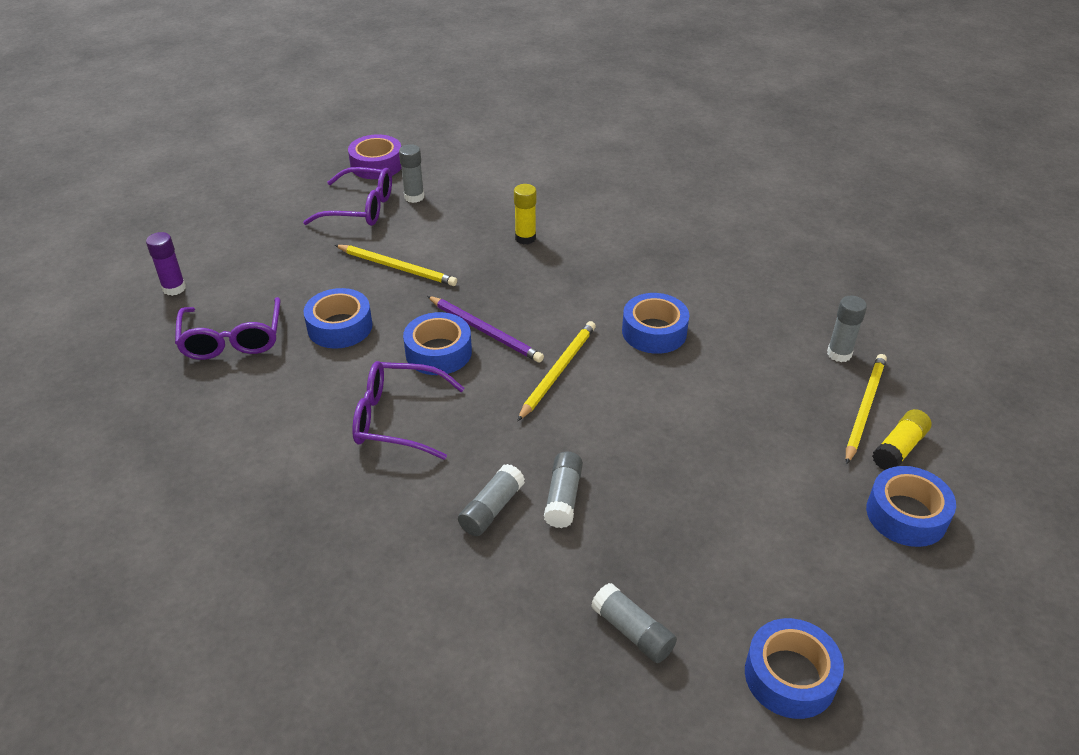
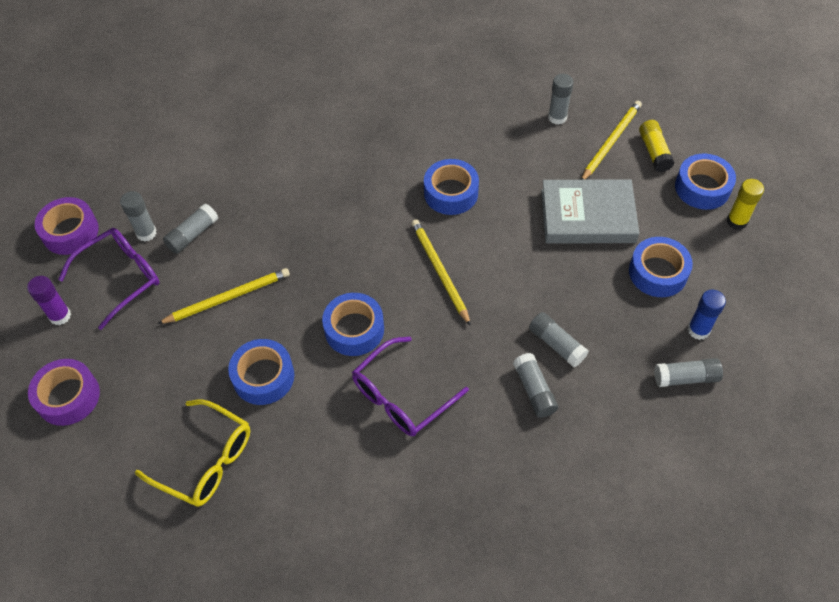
camera: 50 degrees left, 15 degrees up
(174, 288) = (90, 473): purple glue stick -> purple glue stick (60, 316)
(232, 242) = (68, 397): none -> purple tape
(232, 339) = (206, 461): purple glasses -> yellow glasses
(438, 218) = (193, 235): none -> grey glue stick
(485, 331) = (358, 287): purple pencil -> none
(525, 238) = (277, 196): yellow glue stick -> yellow glue stick (736, 221)
(708, 611) = (698, 330): none -> blue glue stick
(747, 439) = (587, 216): none -> grey book
(790, 676) = (767, 324): blue tape -> blue tape (658, 272)
(864, 408) = (611, 142): yellow pencil -> yellow pencil turned 60 degrees clockwise

